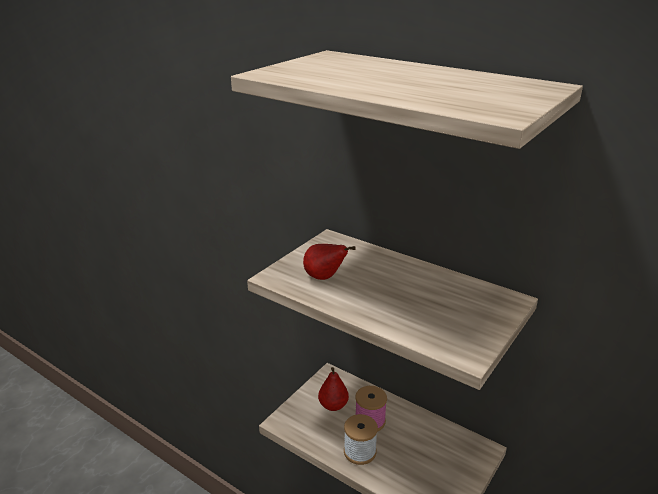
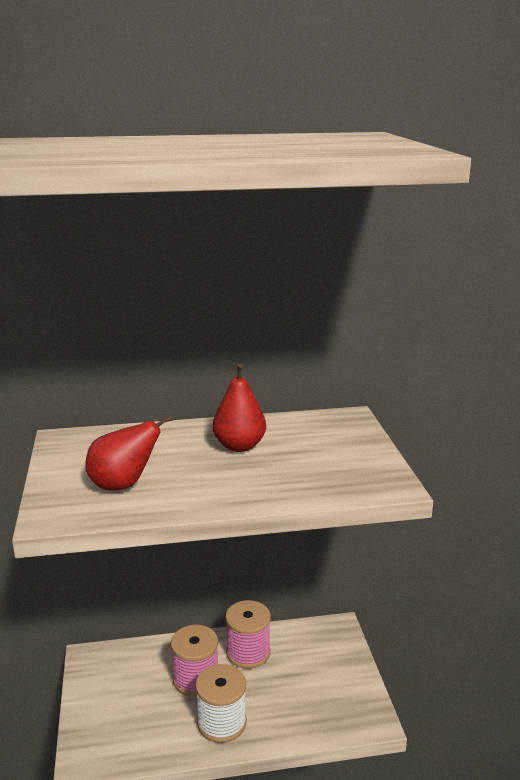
camera: 45 degrees left, 5 degrees down
(333, 405) = (132, 692): red pear -> red pear (239, 446)
(412, 426) = (248, 652): none -> pink spool

